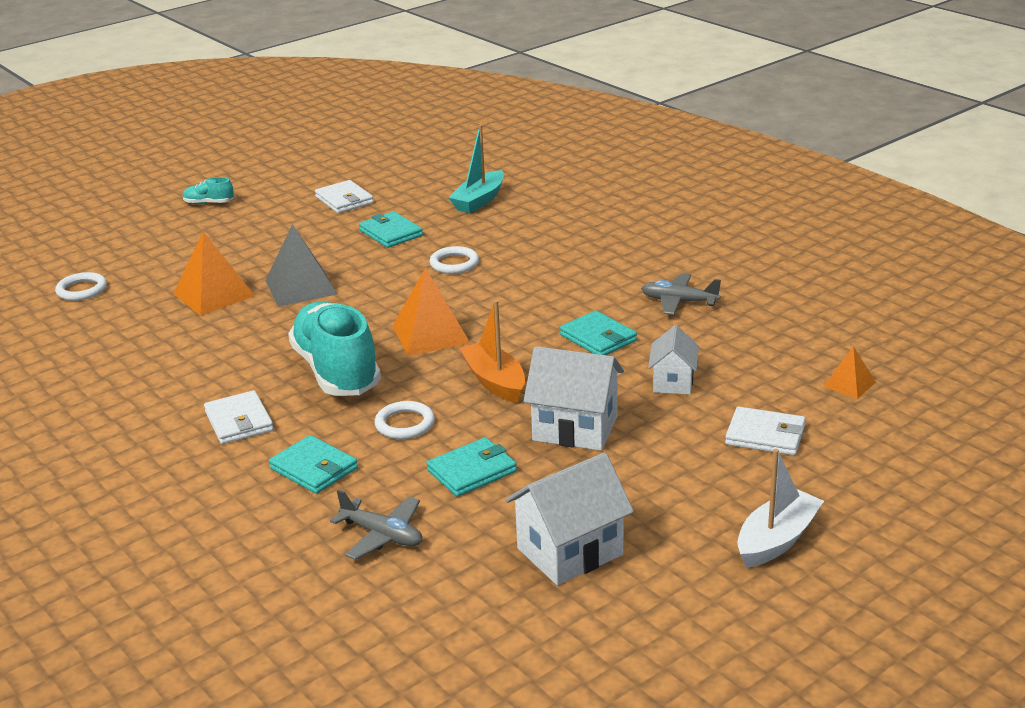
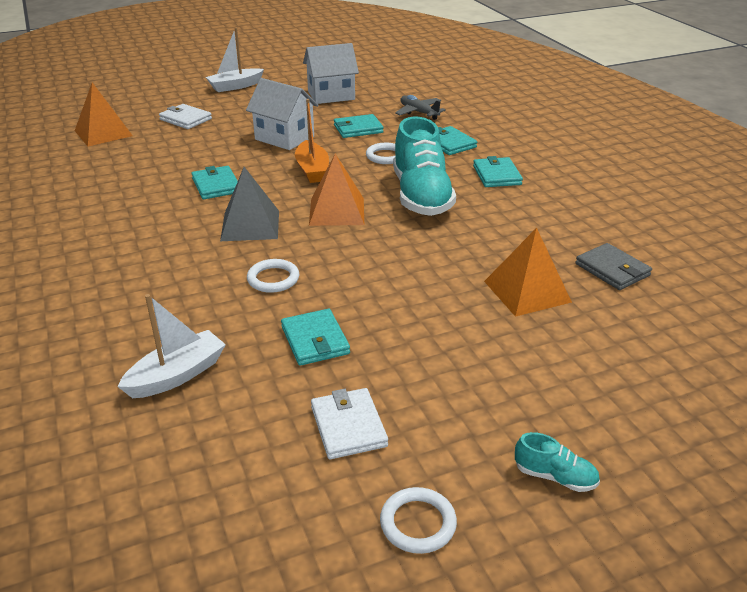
camera: 165 degrees left, 5 degrees up
(82, 290) = (681, 330): white ring -> white ring (418, 523)
(123, 327) = (612, 270): none -> grey wallet
(239, 421) = (497, 175): white wallet -> turquoise wallet
(301, 287) = (436, 282): grey pyramid -> grey pyramid (250, 225)
(479, 201) = (177, 375): turquoise boat -> white boat
(673, 382) = (201, 151): white house -> none
(679, 301) = (126, 201): grey plane -> none
(849, 384) = (103, 133): orange pyramid -> orange pyramid, size x1.82

